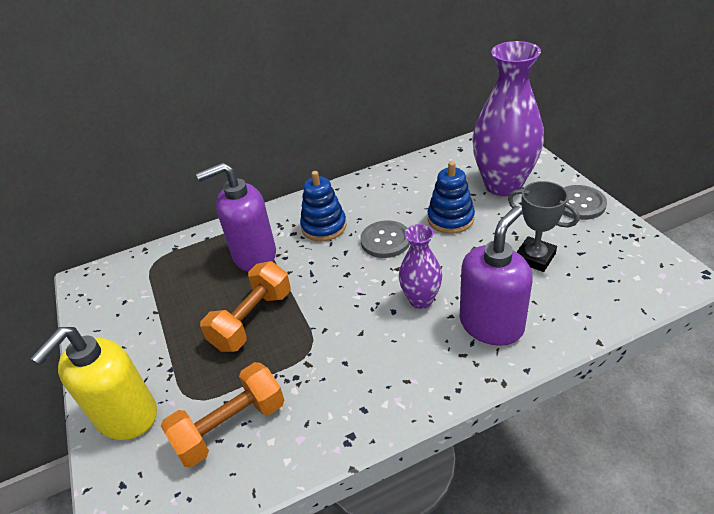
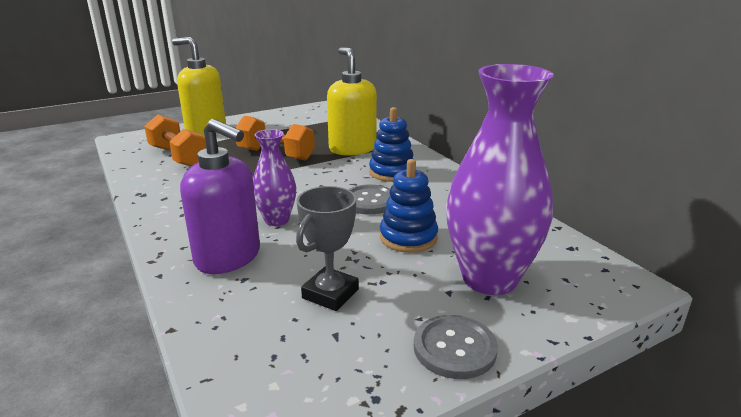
camera: 80 degrees right, 15 degrees down
(254, 255) = (352, 149): purple soap dispenser -> yellow soap dispenser

